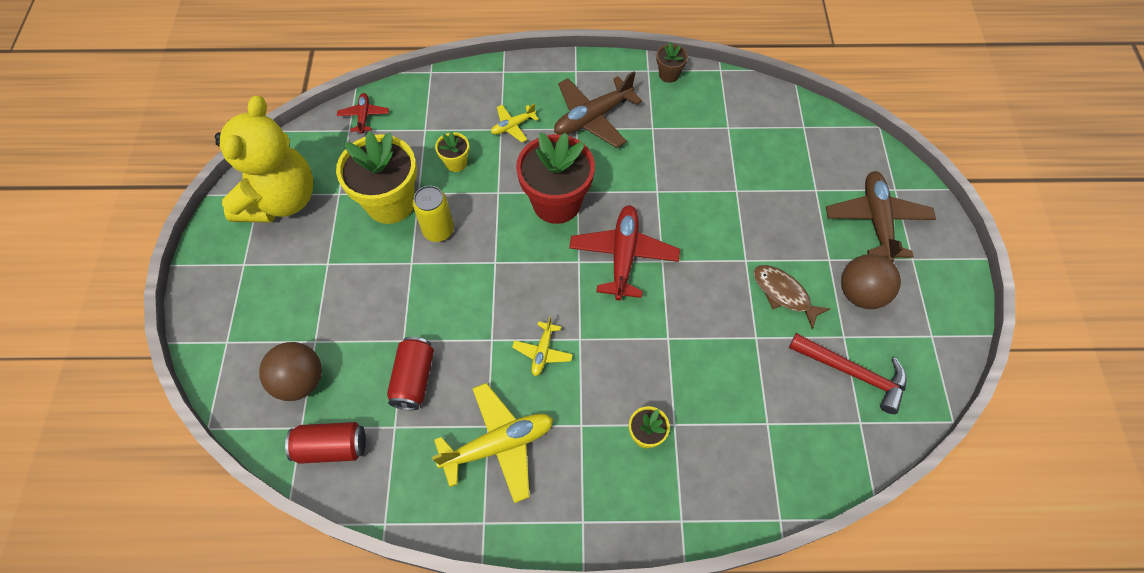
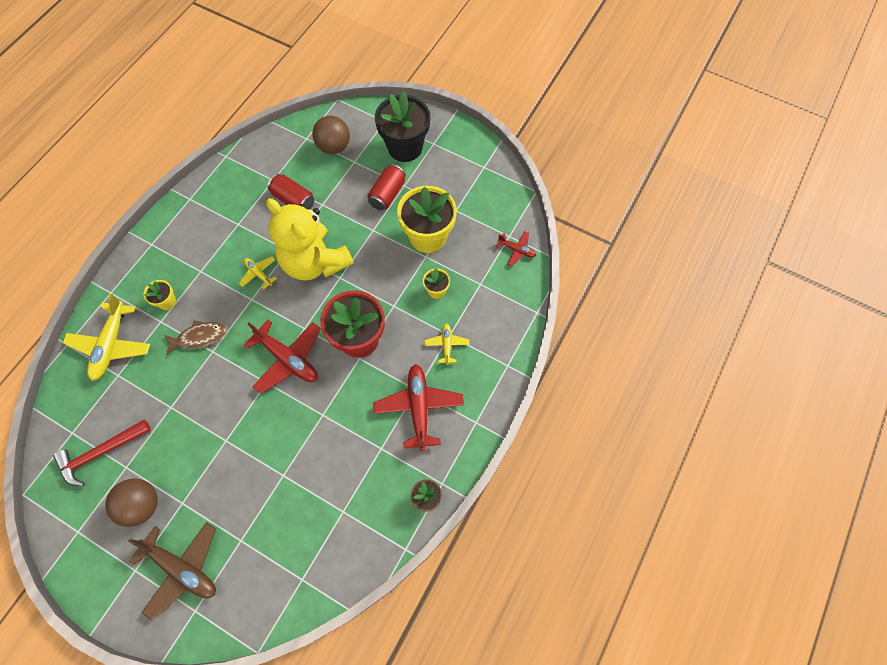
camera: 120 degrees right, 5 degrees up
(264, 293) = (405, 147): none -> black flower pot
(281, 200) = (471, 177): yellow teddy bear -> yellow teddy bear (315, 262)
(332, 447) = (284, 148): red can -> red can (387, 194)
(438, 230) = (387, 255): yellow can -> none
(498, 445) = (223, 224): yellow plane -> yellow plane (111, 345)
(593, 118) = (419, 407): brown plane -> red plane
(783, 294) = (183, 448): brown fish -> brown fish (200, 337)

